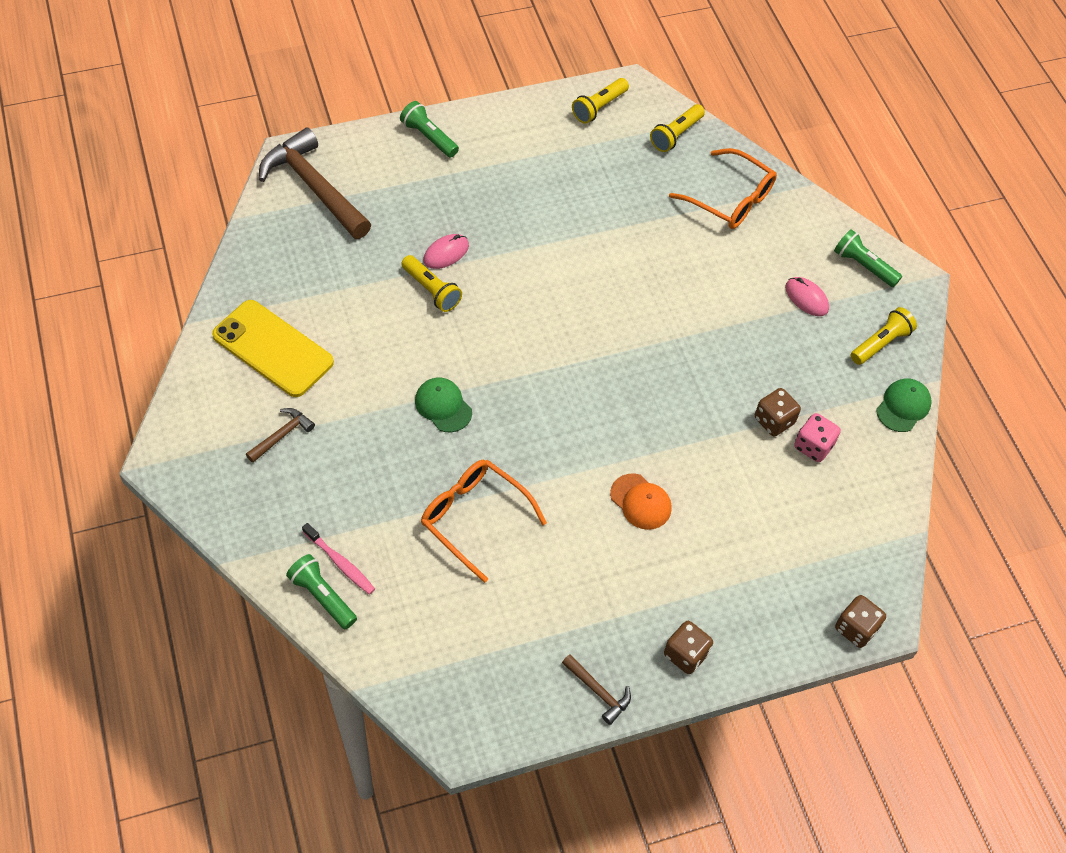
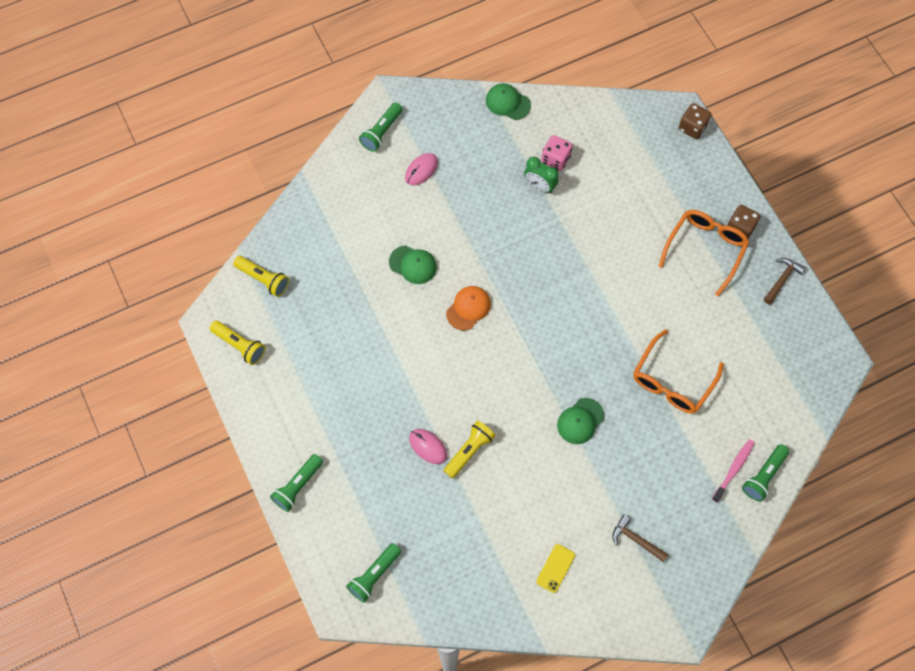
camera: 95 degrees left, 10 degrees up
(273, 349) = (555, 568): yellow phone -> yellow phone, size x0.45
(314, 187) = (374, 575): brown hammer -> green flashlight
(641, 502) = (630, 269): orange cap -> orange cap (468, 308)
(676, 271) = (413, 265): none -> green cap
(730, 199) = (329, 231): orange glasses -> orange glasses (705, 249)
(774, 421) = (540, 186): brown dice -> green clock
(881, 343) = (454, 118): yellow flashlight -> none

